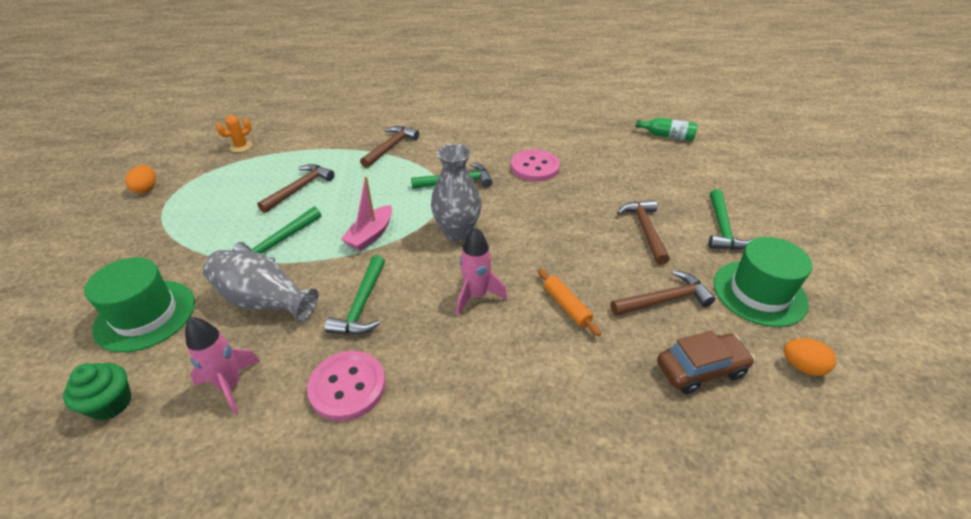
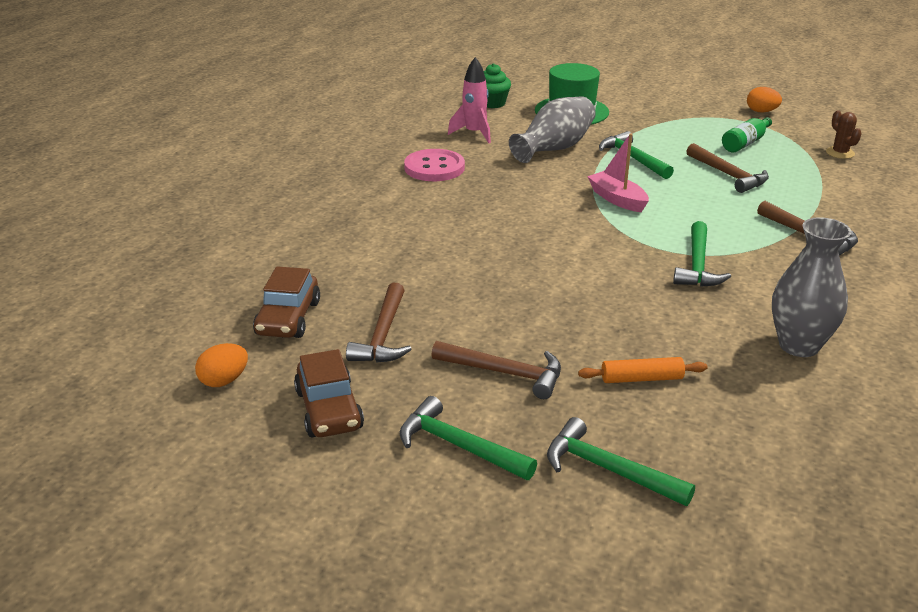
camera: 115 degrees right, 10 degrees down
(241, 146) = (840, 153): orange cactus -> brown cactus
(362, 305) = (517, 183): green hammer -> green hammer (608, 469)
(457, 232) = (590, 244): grey vase -> grey vase (799, 345)
(476, 296) = (484, 233): pink rocket -> none
(535, 167) = (709, 333): pink button -> none
(566, 306) = (429, 275): orange rolling pin -> orange rolling pin (641, 378)
(667, 136) = (767, 529): green bottle -> green bottle (745, 143)
(759, 293) = (329, 410): green hat -> brown car

